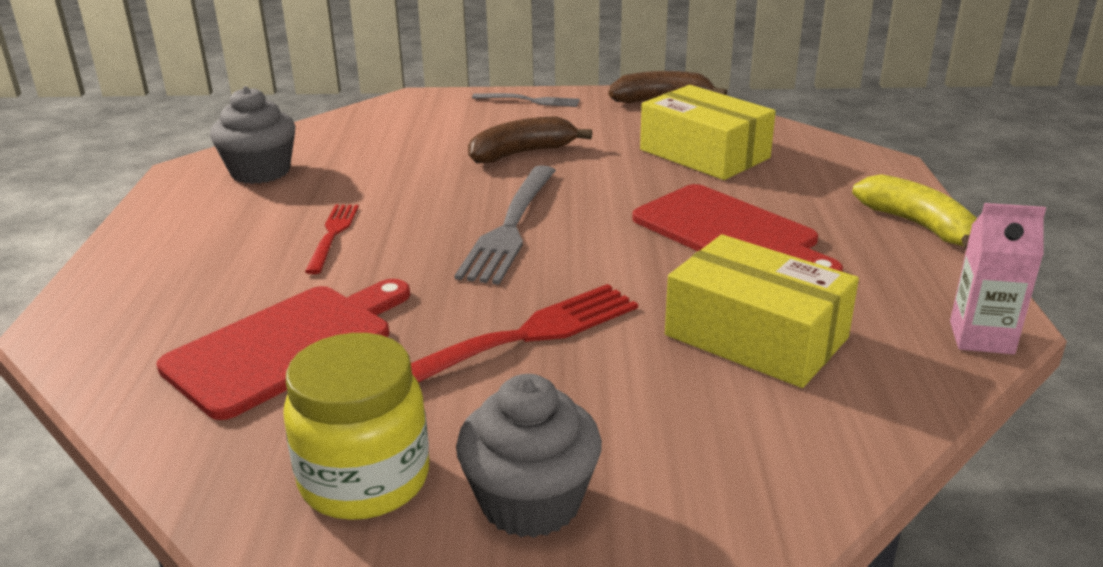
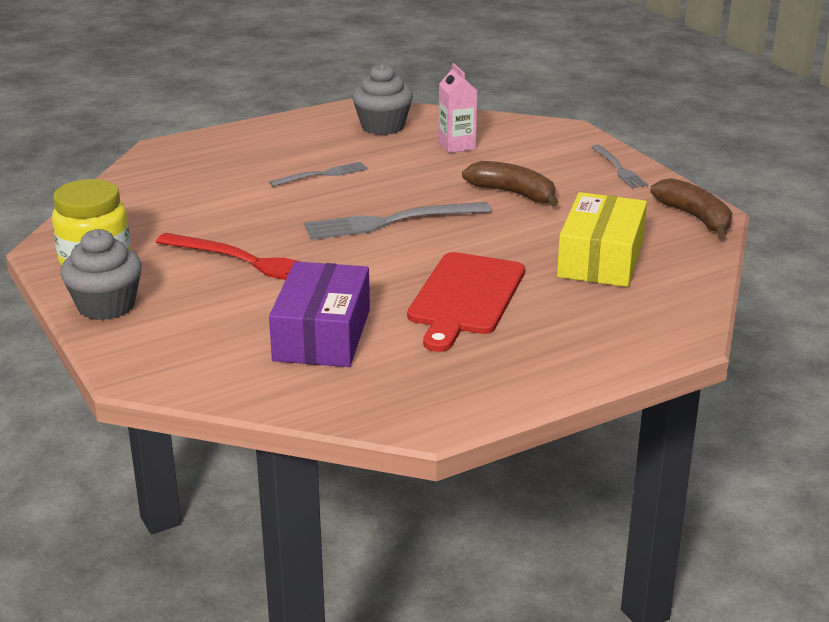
camera: 60 degrees right, 0 degrees up
(286, 346) = (192, 204): red cutting board -> none
(332, 234) = (323, 174): red fork -> grey fork
(756, 337) = (322, 335): yellow box -> purple box
(918, 225) = (564, 371): yellow banana -> none
(981, 337) = (397, 418): pink carton -> pink carton (457, 145)

